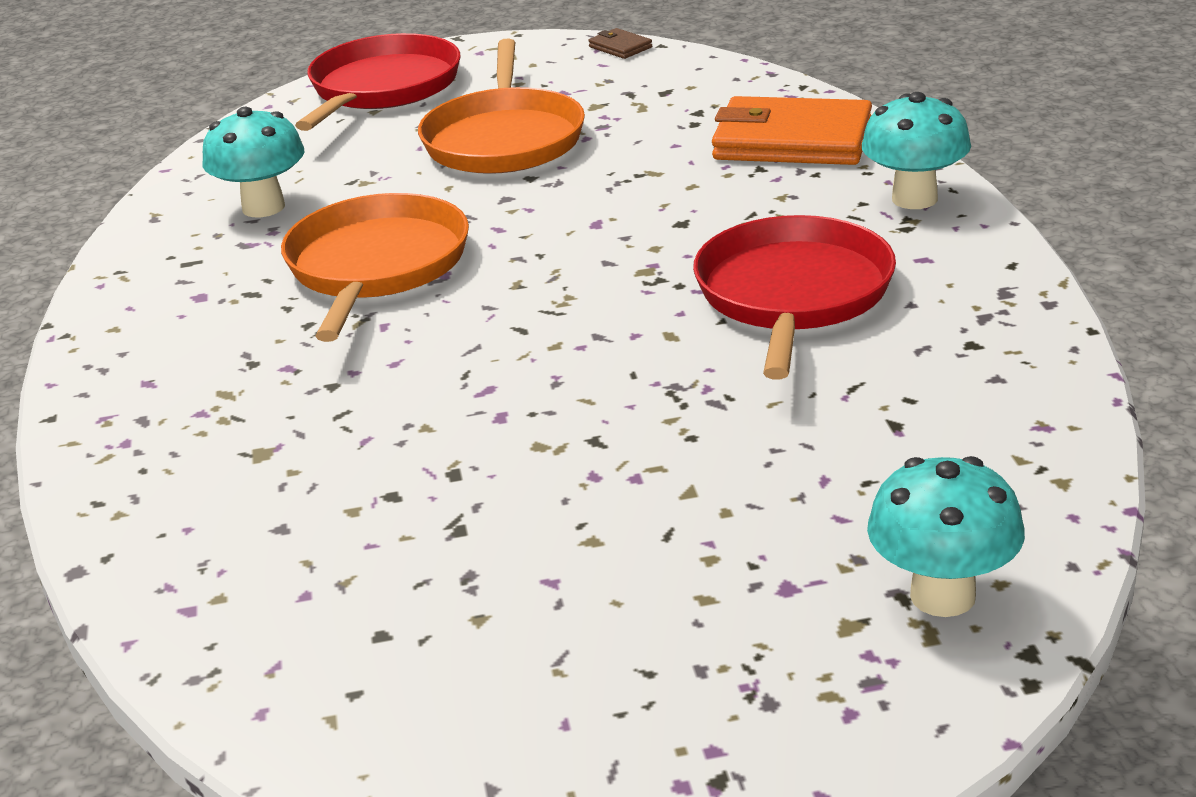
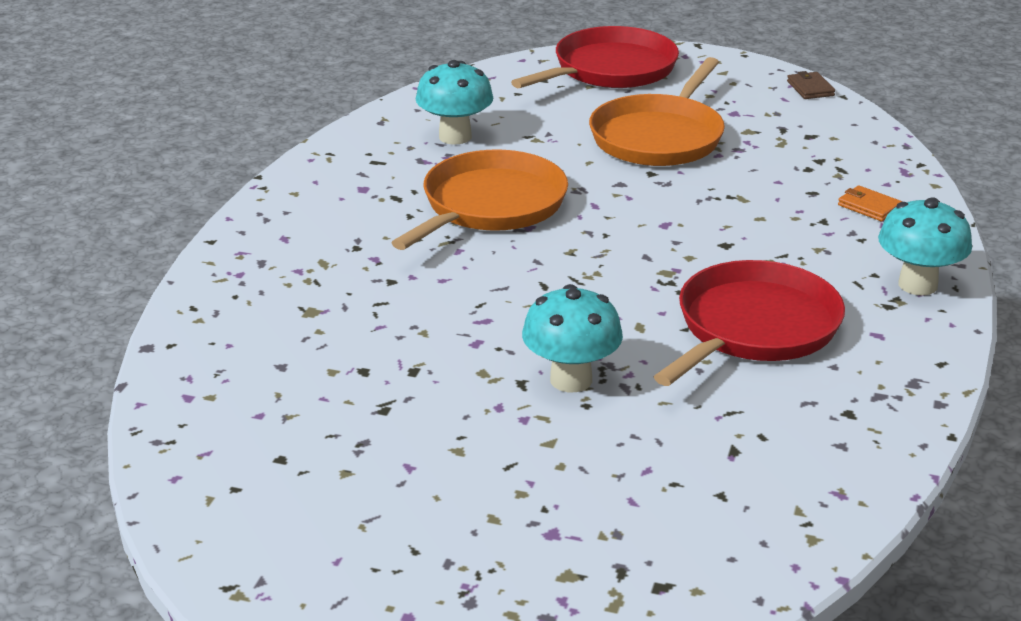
camera: 25 degrees right, 0 degrees up
(792, 141) = (869, 207): orange wallet -> orange wallet, size x0.42
(942, 596) = (648, 582): turquoise mushroom -> turquoise mushroom (571, 380)

